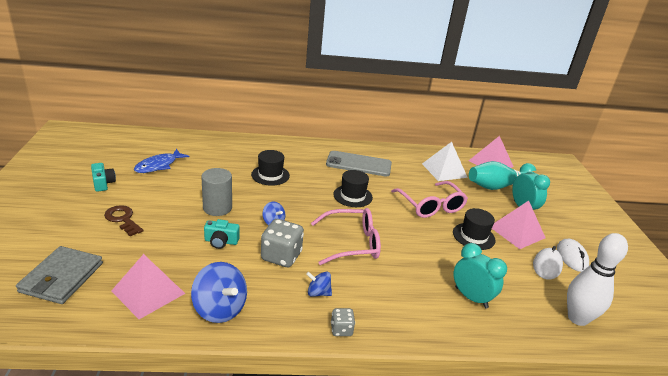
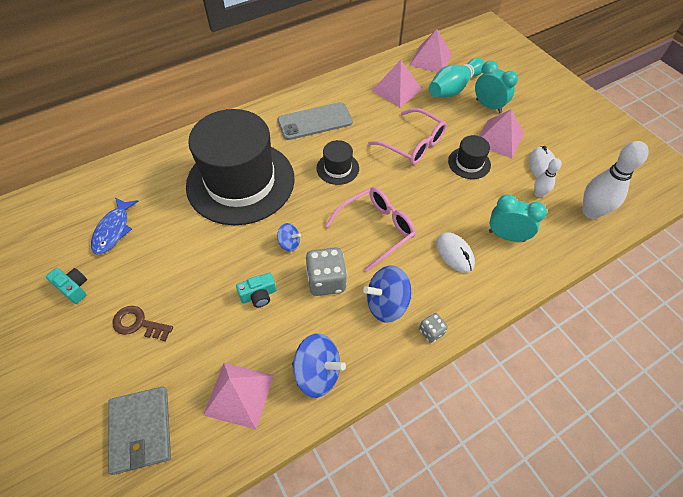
camera: 25 degrees left, 25 degrees up
(217, 208) = (222, 255): grey cylinder -> none
(270, 175) = (240, 182): black hat -> black hat, size x2.46
(318, 293) = (386, 304): blue spinning top -> blue spinning top, size x1.82
(444, 170) = (396, 90): white pyramid -> pink pyramid
(529, 283) = (539, 193): none -> white bowling pin
(571, 257) = (554, 145): white mouse -> white mouse (454, 254)

